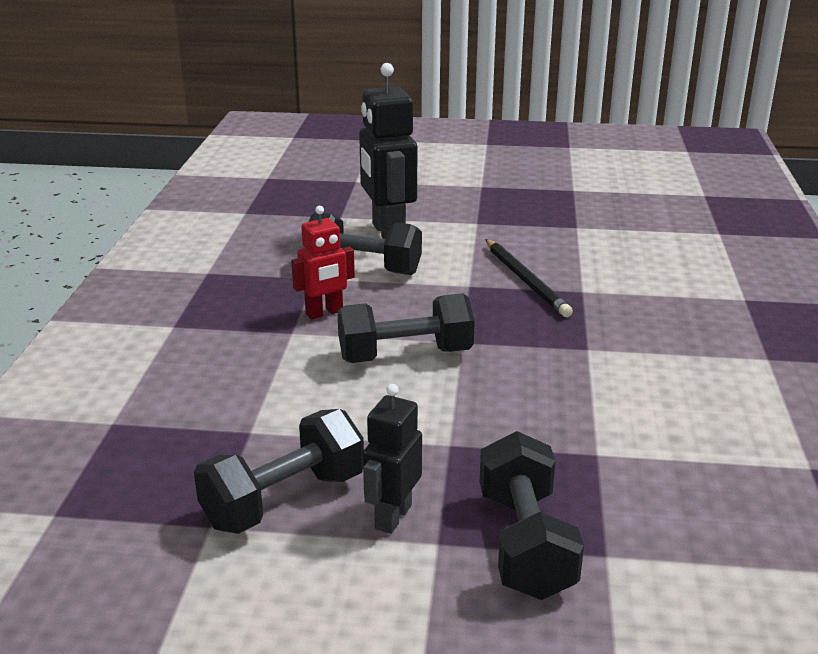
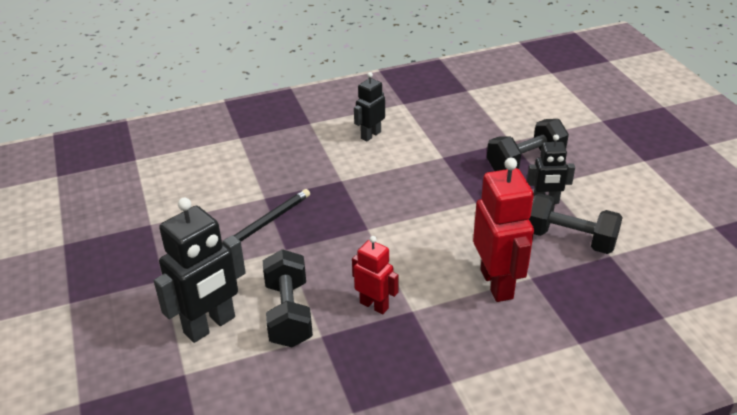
camera: 115 degrees left, 10 degrees up
(268, 400) = (497, 284): none -> red robot
(405, 355) = (402, 246): black dumbbell -> none
(703, 402) = (370, 135): none -> black robot

